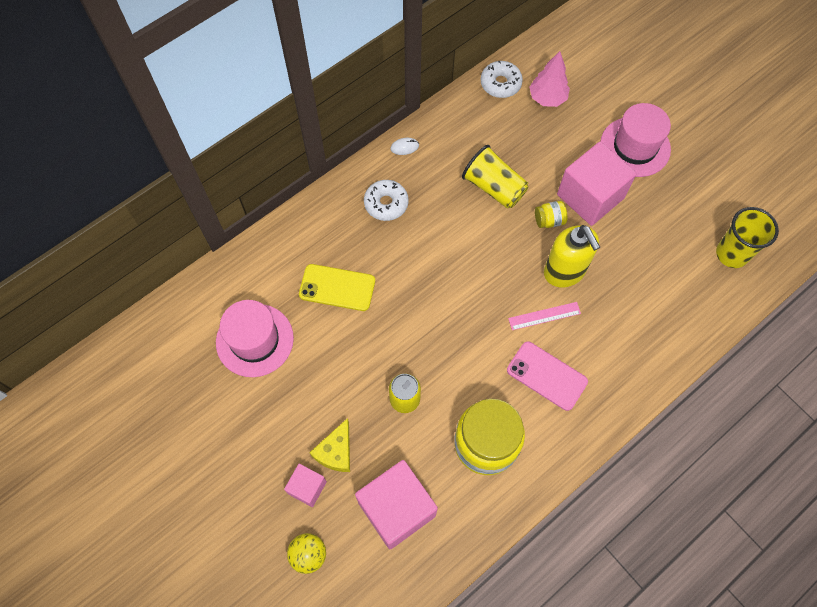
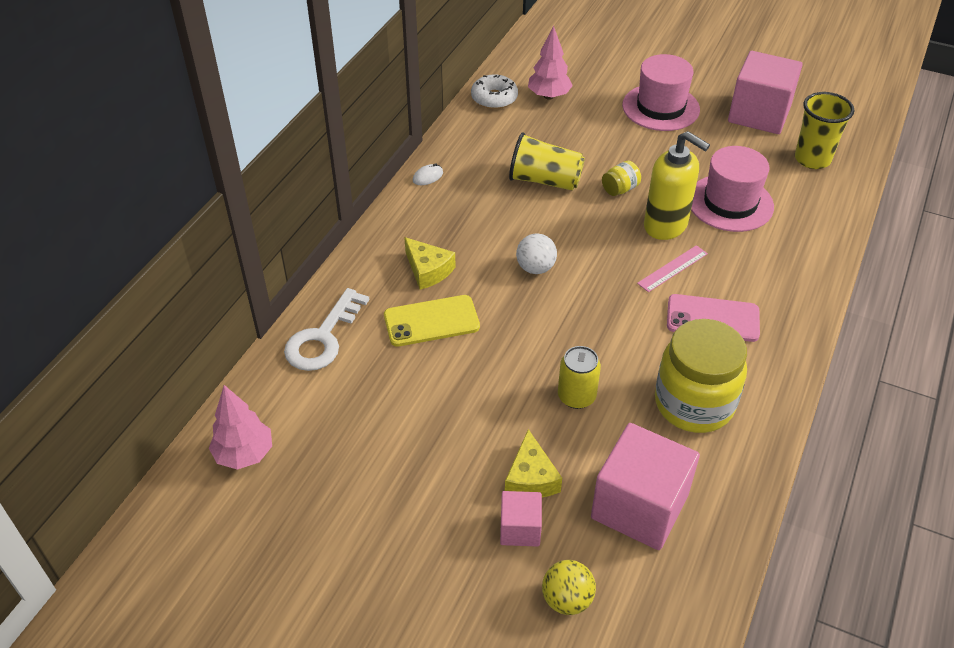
camera: 25 degrees left, 20 degrees down
(159, 345) = (244, 454): none -> pink tree
(254, 340) = (363, 405): pink hat -> pink hat (730, 203)
(255, 269) = (323, 338): none -> white key
(358, 239) = (428, 270): none -> yellow cheese
(386, 204) = (439, 230): white donut -> none
(439, 271) = (535, 268): none -> white ball
(590, 196) = (646, 158): pink cube -> pink cube (759, 114)

